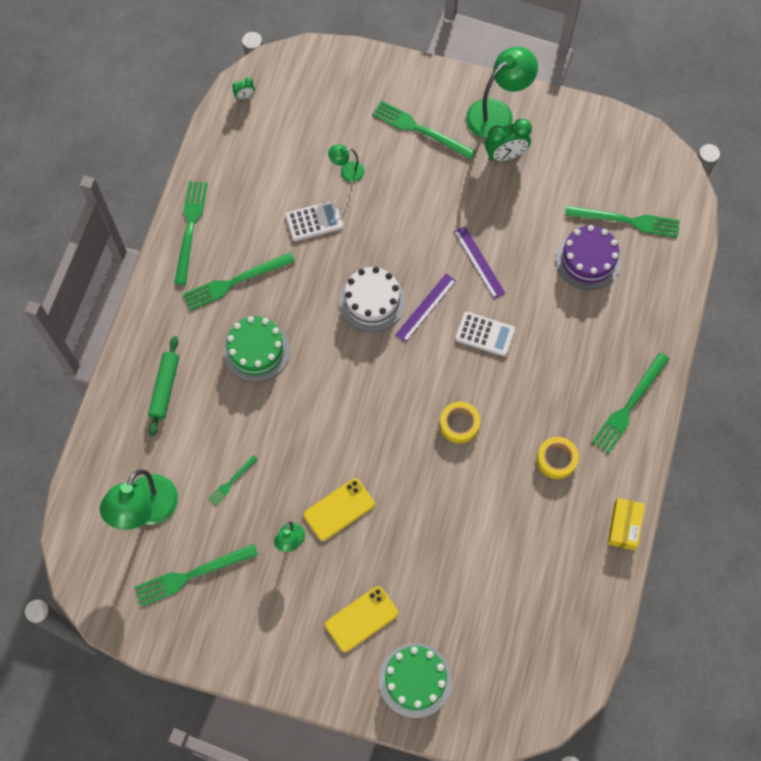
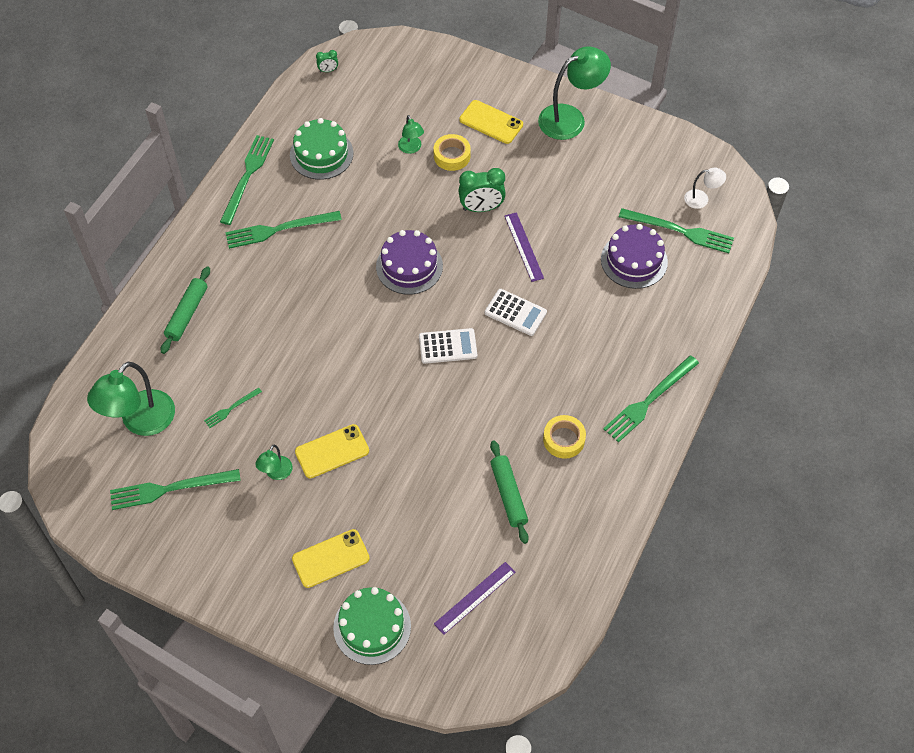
camera: 10 degrees right, 10 degrees down
(256, 350) = (285, 293): green cake -> green cake (321, 154)
(314, 221) = (369, 187): white calculator -> white calculator (448, 346)
(347, 171) = (411, 148): green lamp -> green lamp turned 120 degrees counterclockwise
(372, 301) = (409, 266): white cake -> purple cake
(420, 130) = (491, 122): green fork -> yellow phone
(426, 307) = (461, 280): purple ruler -> purple ruler (475, 598)
(459, 424) = (471, 391): yellow tape -> yellow tape (452, 156)
(505, 155) = (570, 156): green clock -> green clock (481, 208)
(516, 525) = (509, 494): none -> green rolling pin
(624, 526) = (621, 514): yellow box -> none
(641, 183) = (701, 199): none -> white lamp

